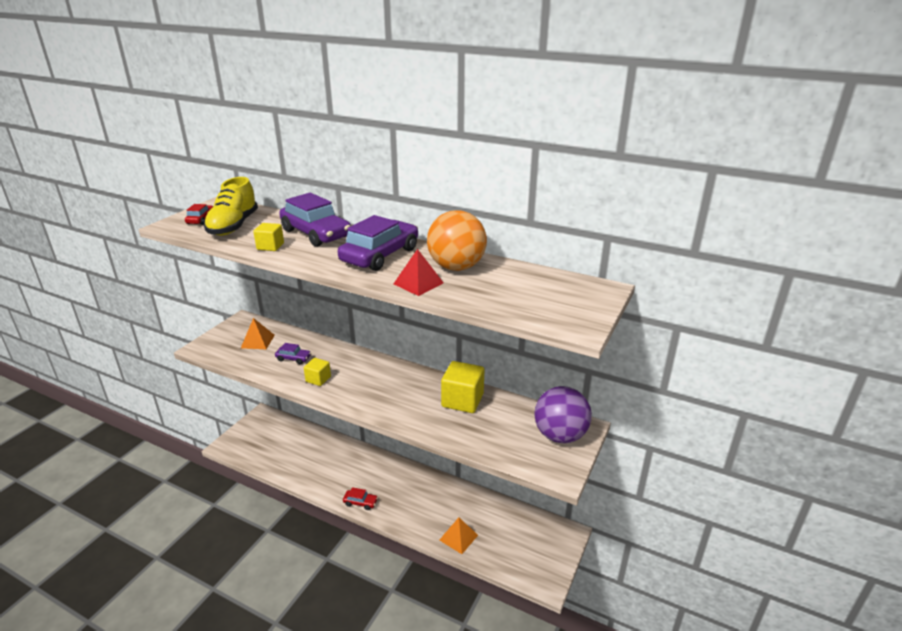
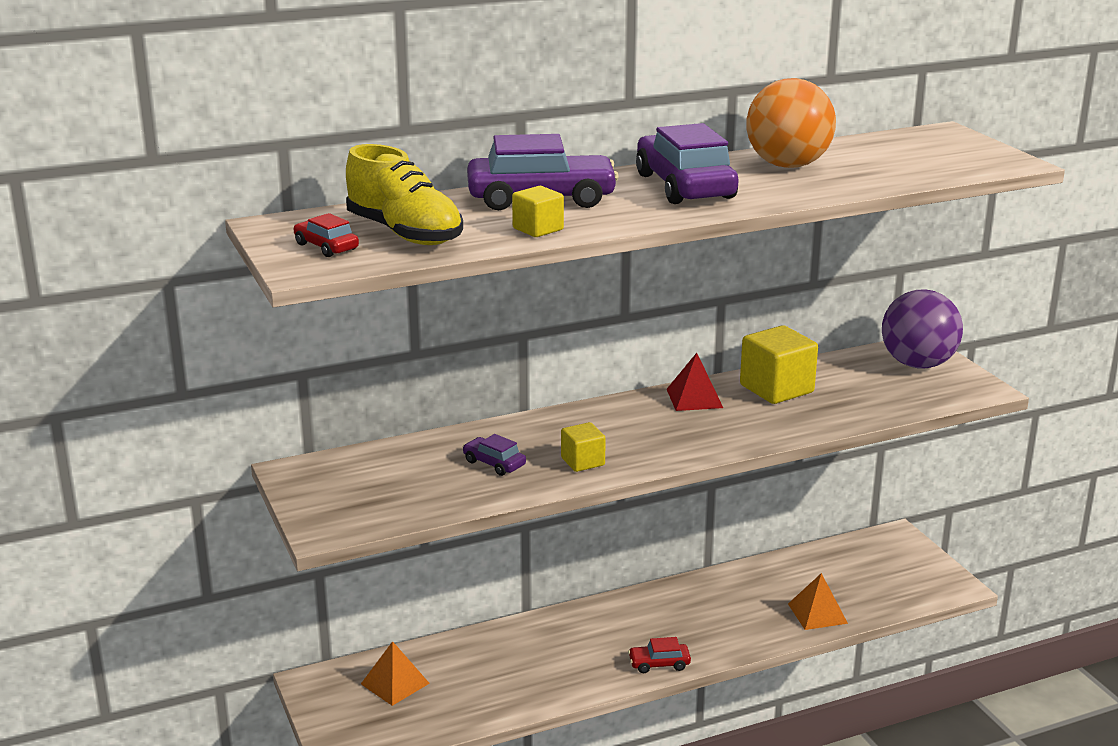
camera: 50 degrees left, 5 degrees down
(258, 341) = (391, 477): orange pyramid -> orange pyramid (395, 683)
(293, 358) = (494, 463): purple car -> purple car turned 105 degrees counterclockwise
(360, 502) = (659, 664): red car -> red car turned 150 degrees counterclockwise
(418, 283) = (802, 190): red pyramid -> red pyramid (694, 398)

